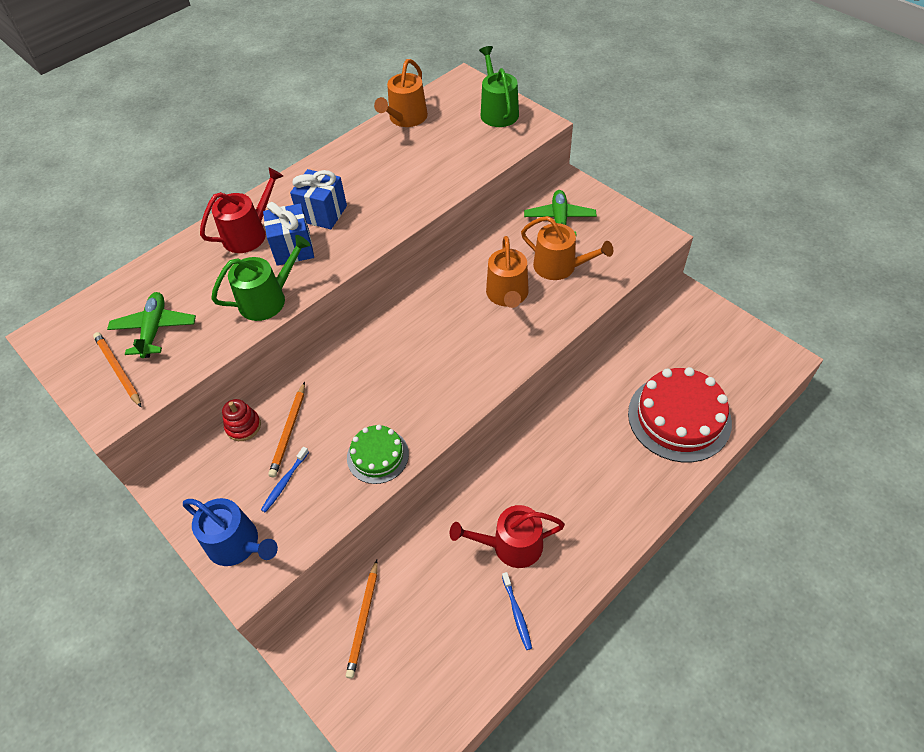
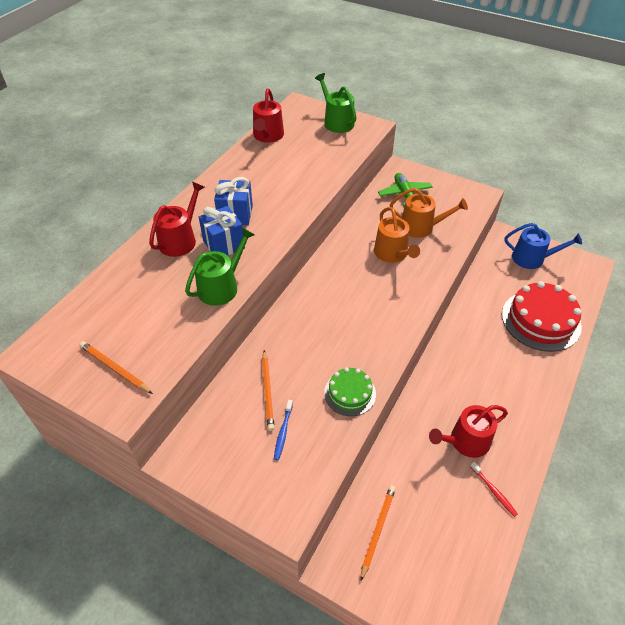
camera: 20 degrees left, 5 degrees down
(154, 329) = (132, 329): green plane -> none
(238, 544) = (266, 492): blue watering can -> blue watering can (532, 258)
(243, 426) = (226, 396): red stacking toy -> none
(363, 619) = (378, 530): orange pencil -> orange pencil turned 150 degrees counterclockwise
(406, 118) = (267, 136): orange watering can -> red watering can
(517, 613) = (493, 491): blue toothbrush -> red toothbrush

